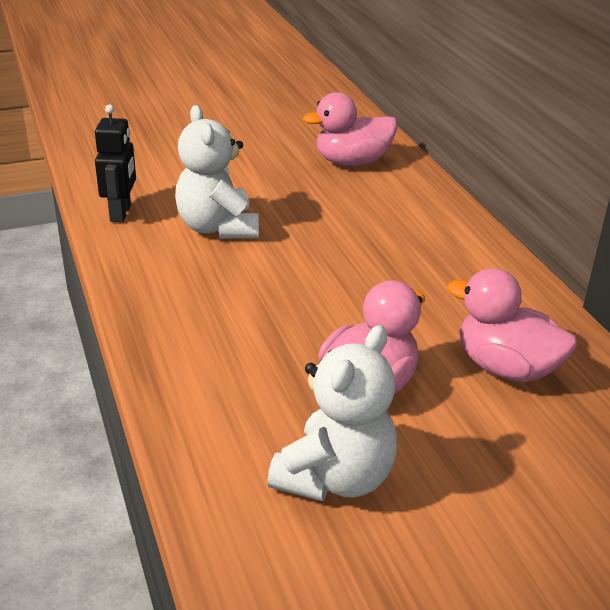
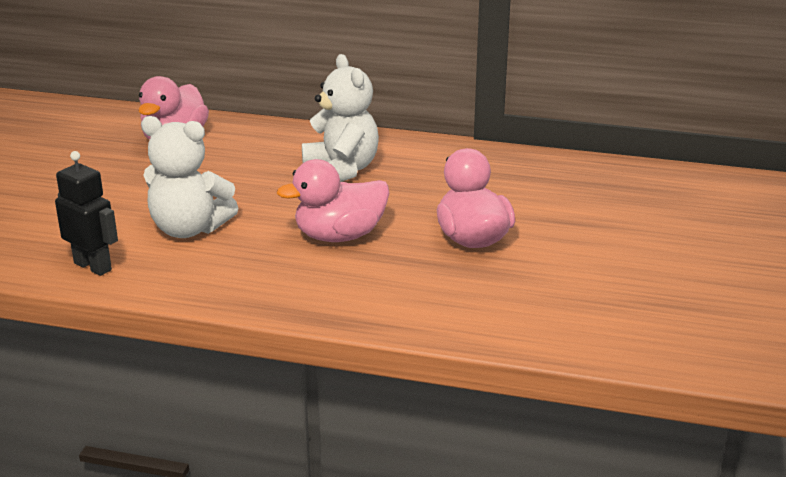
camera: 55 degrees left, 5 degrees down
(335, 478) = (552, 284): white teddy bear -> white teddy bear (341, 170)
(506, 368) = (507, 187): pink duck -> pink duck (339, 236)

